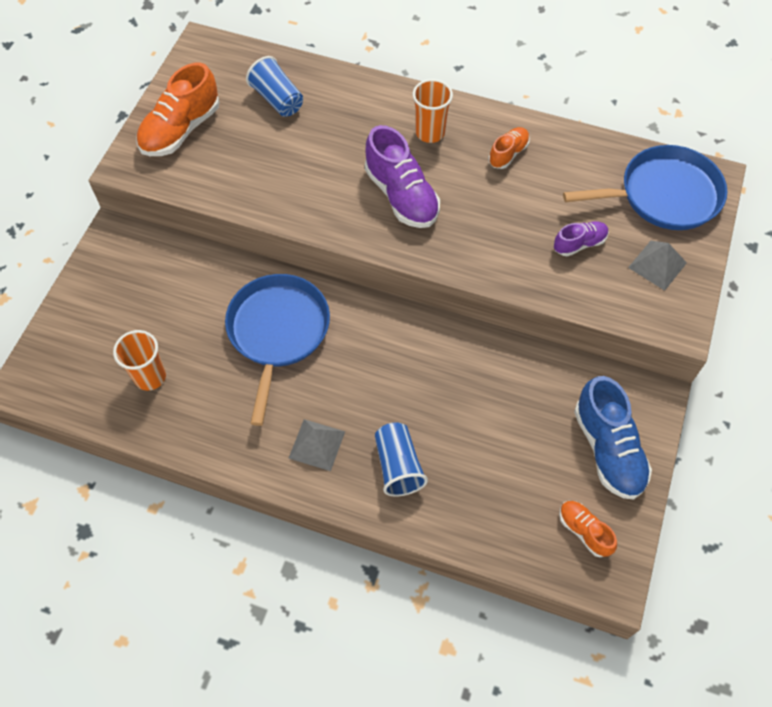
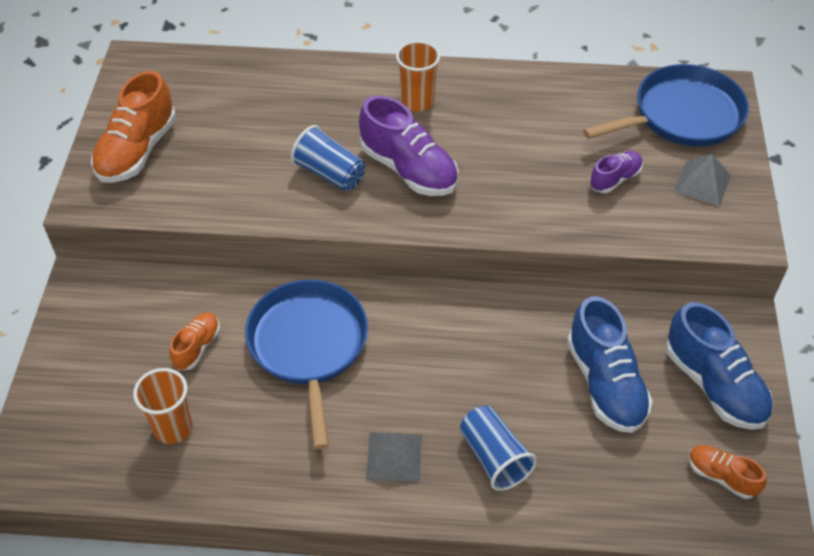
camera: 15 degrees left, 10 degrees down
(277, 99) = (238, 100): blue cup -> blue cup (329, 173)
(508, 154) = (508, 106): orange shoe -> orange shoe (197, 347)
(514, 425) = (605, 383): none -> blue shoe

